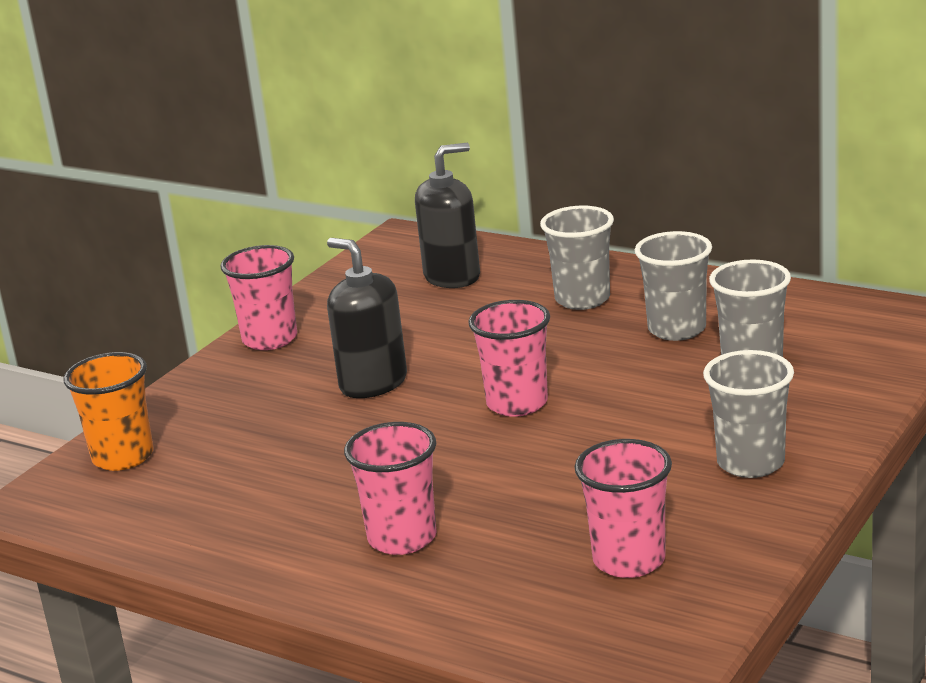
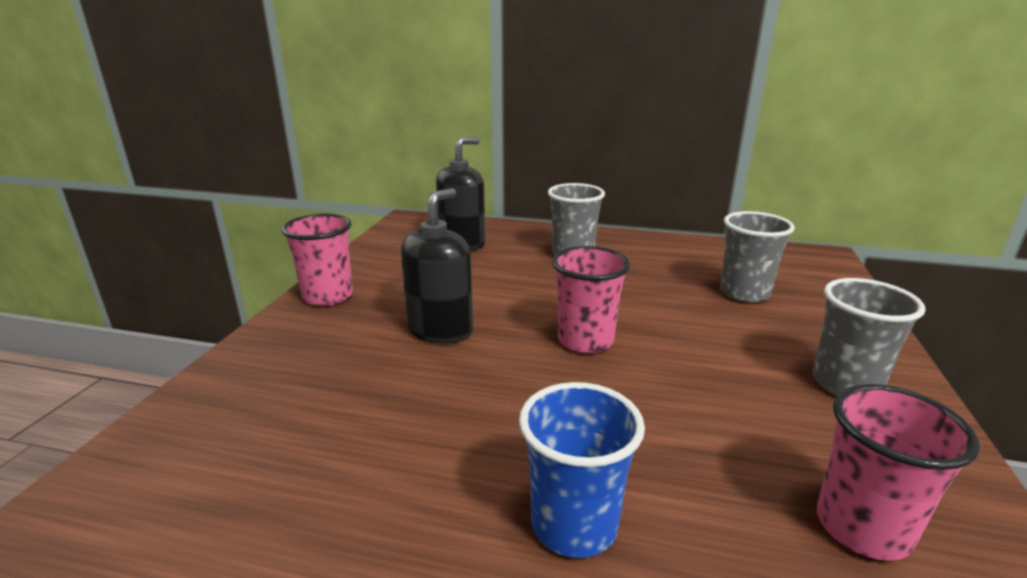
camera: 20 degrees left, 0 degrees up
(123, 457) = (186, 435): orange cup -> none
(373, 383) = (440, 330): black soap dispenser -> black soap dispenser turned 90 degrees clockwise
(402, 538) = (574, 525): pink cup -> blue cup
(677, 329) = (663, 272): grey cup -> none

